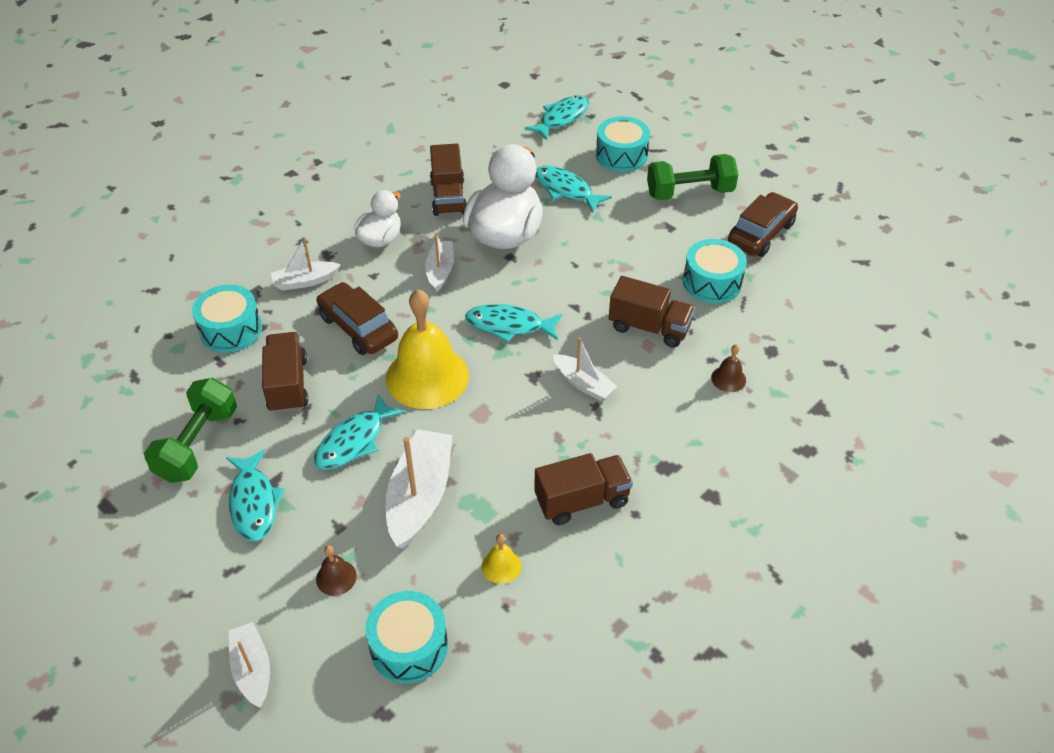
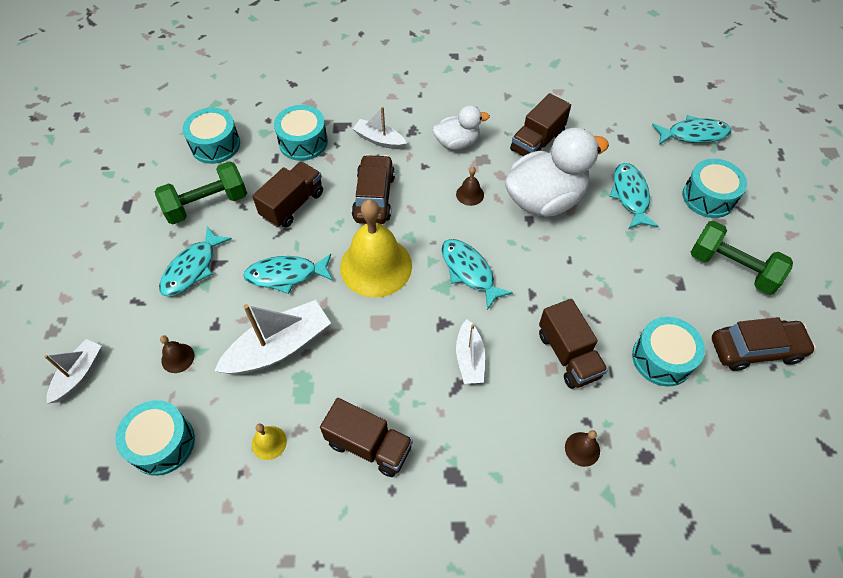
camera: 45 degrees right, 10 degrees up
(137, 391) = (215, 145): none -> turquoise drum
(440, 270) = (470, 194): white boat -> brown bell

